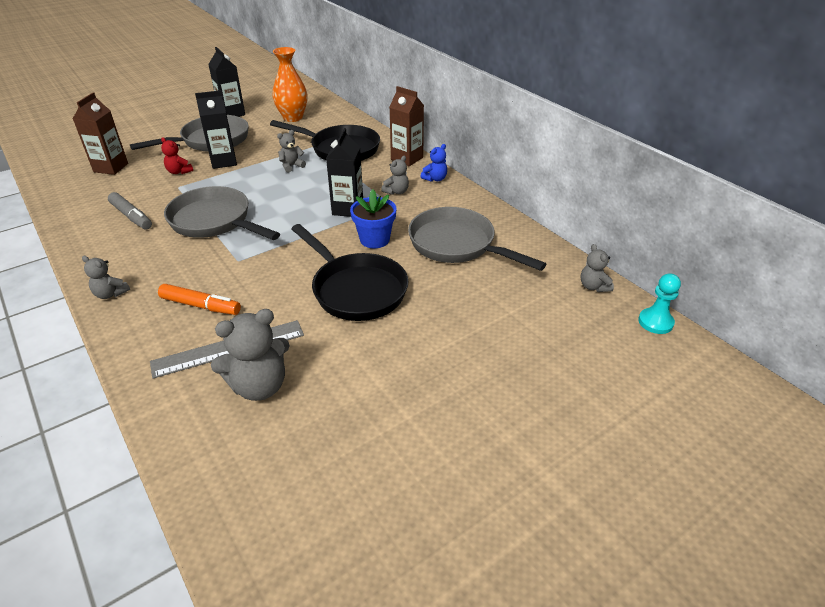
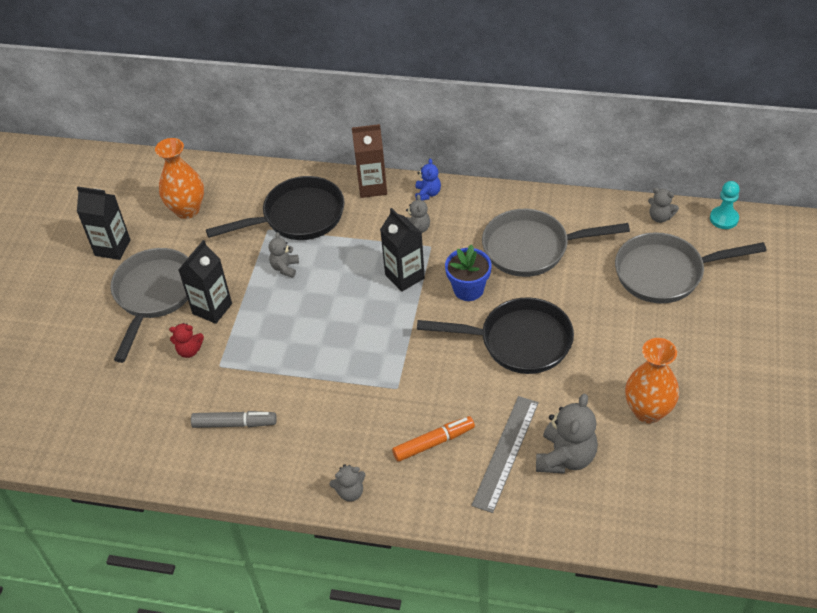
camera: 40 degrees left, 10 degrees up
(111, 168) = (111, 397): brown carton -> none
(215, 221) = (316, 371): grey pan -> grey pan (666, 273)
(372, 407) = (648, 411): none -> orange vase

